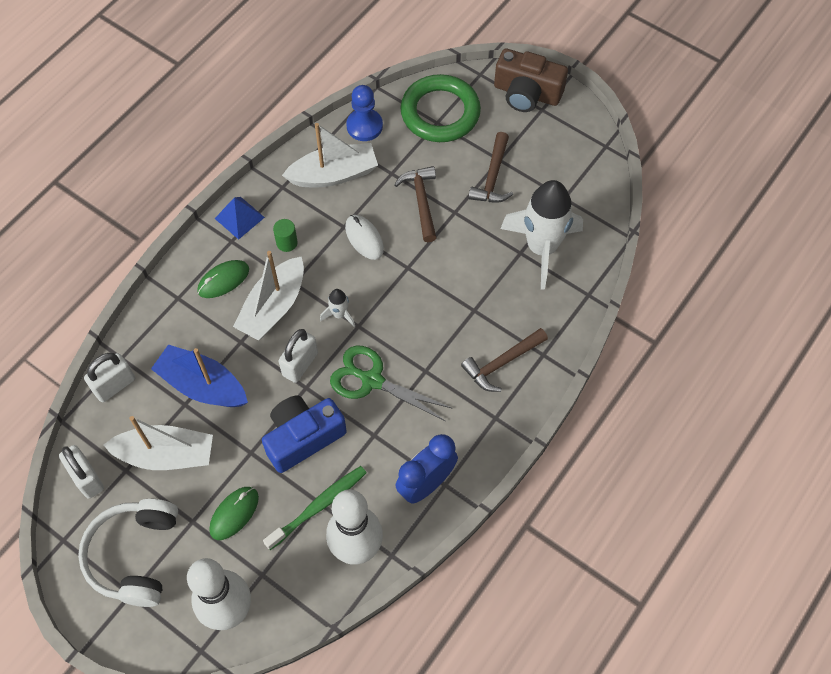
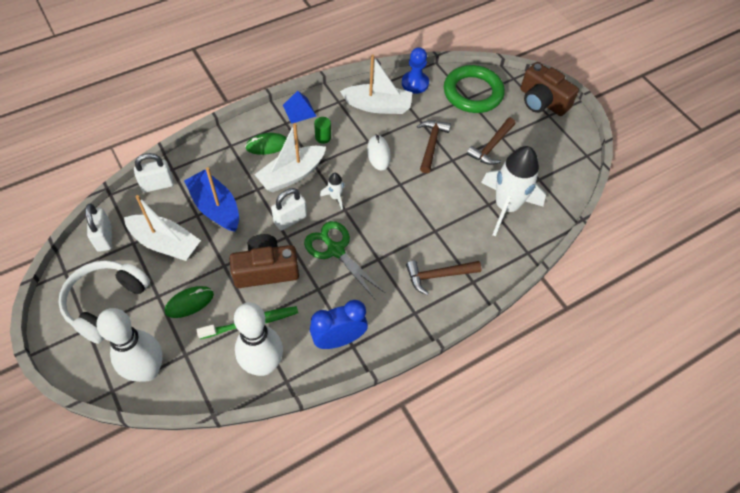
camera: 20 degrees right, 5 degrees down
(303, 437) = (266, 270): blue camera -> brown camera

